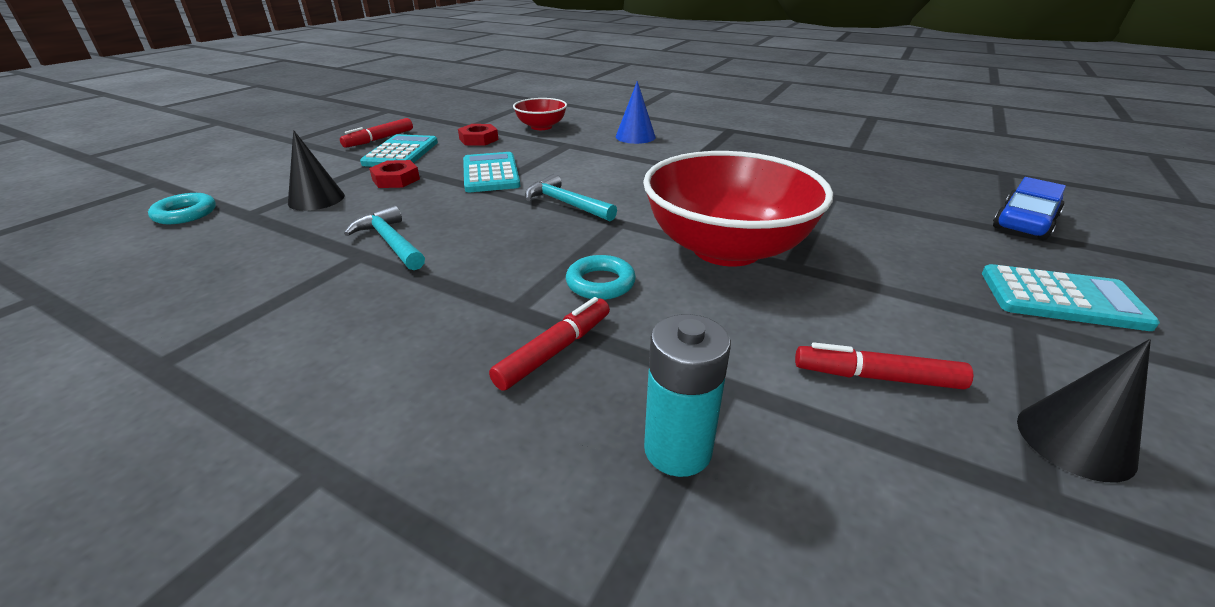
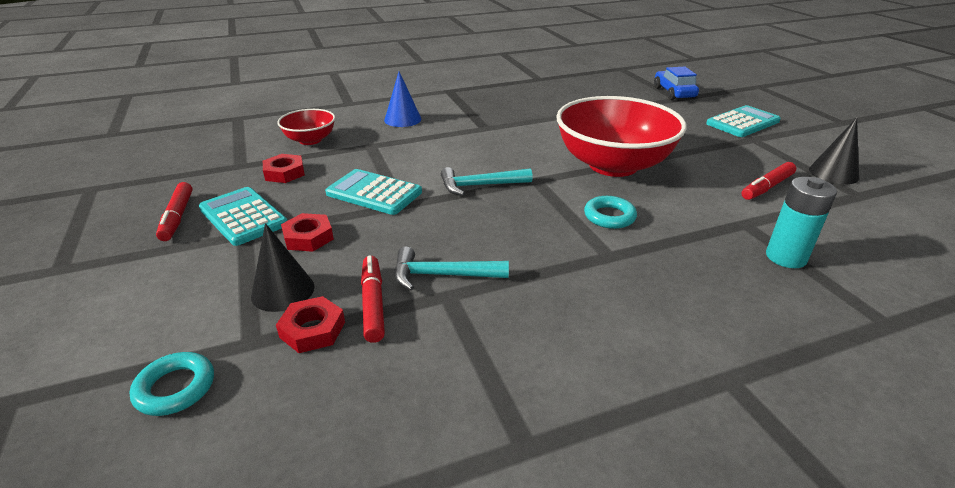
camera: 50 degrees left, 0 degrees up
(274, 226) = (312, 330): none -> red nut
(554, 350) = (671, 259): red marker -> red marker (373, 303)

